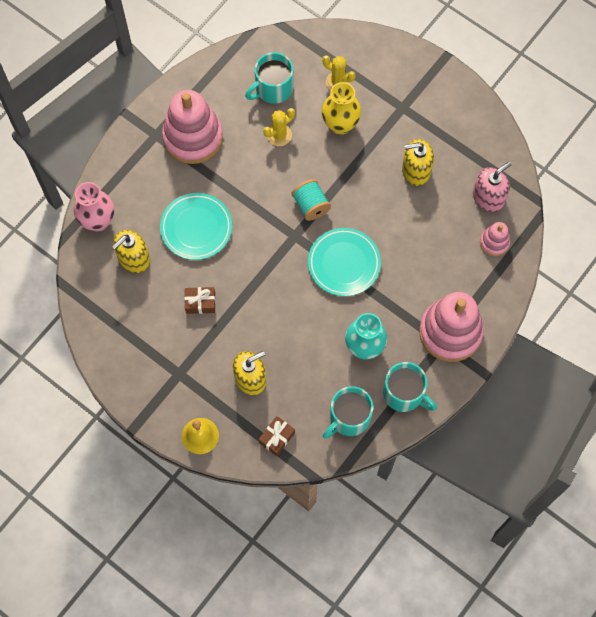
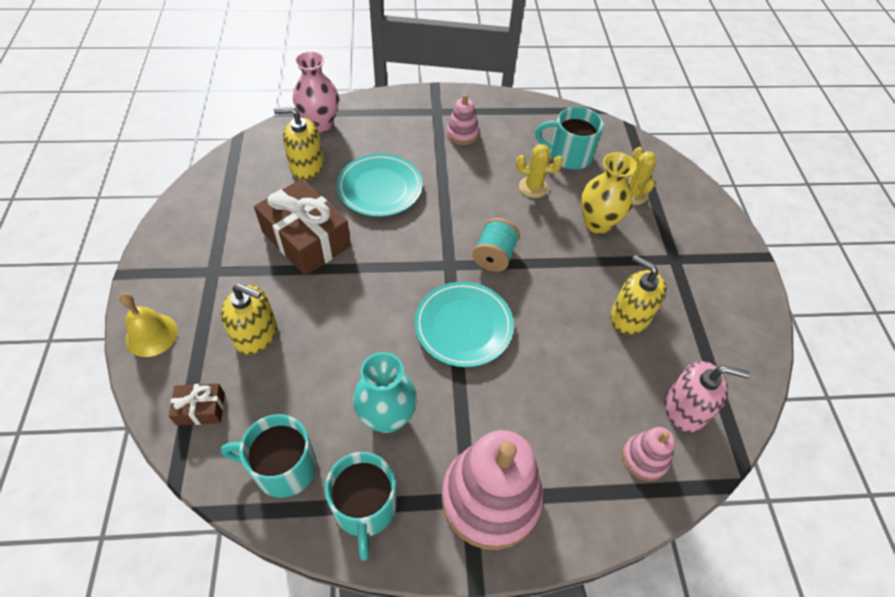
camera: 45 degrees right, 15 degrees down
(193, 137) = (462, 134): pink stacking toy -> pink stacking toy, size x0.48
(200, 303) = (306, 239): brown gift -> brown gift, size x2.06

